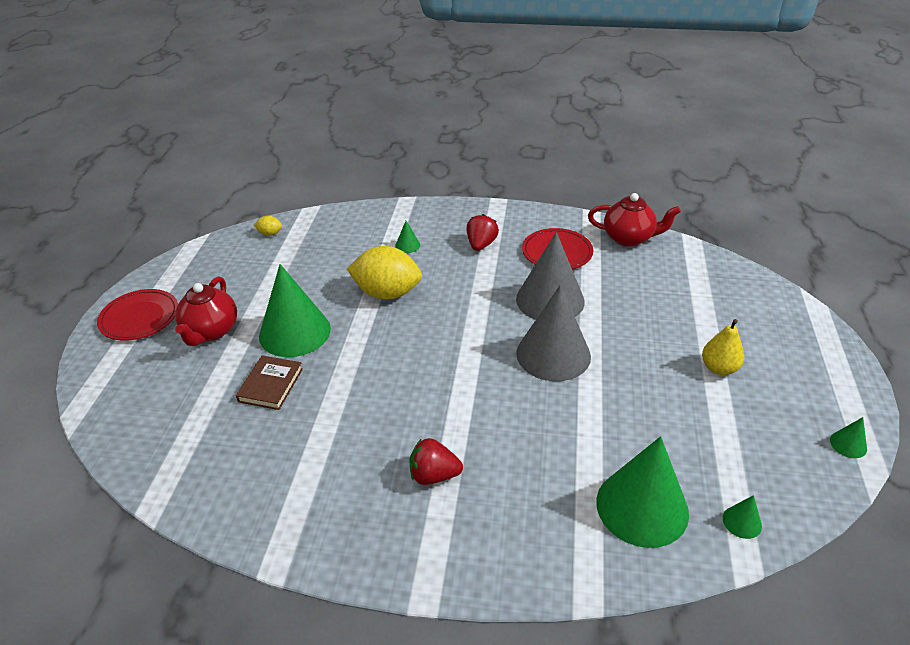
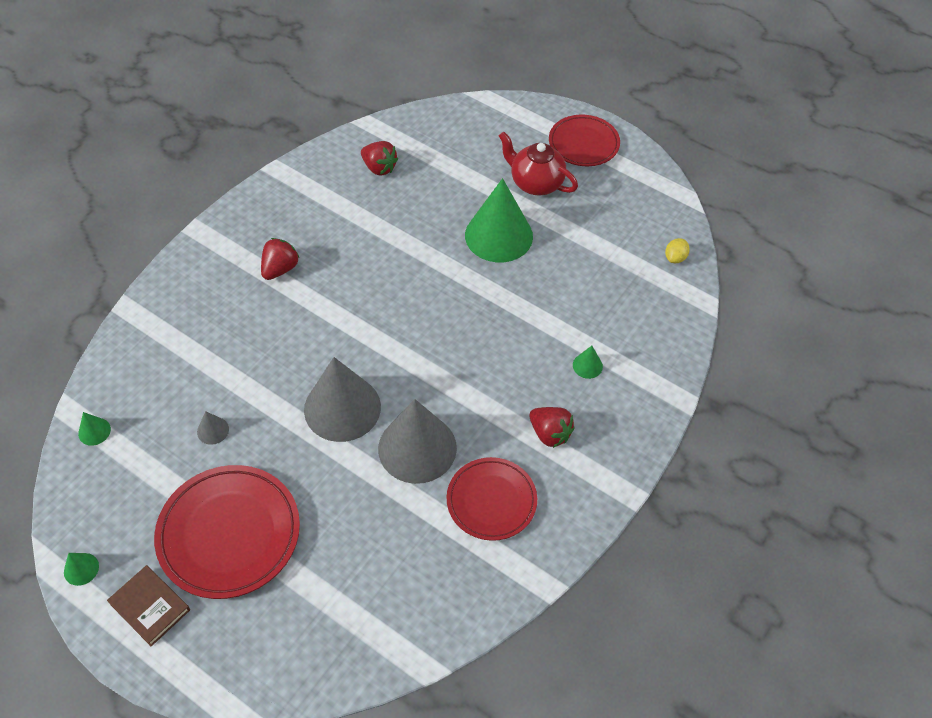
camera: 115 degrees right, 15 degrees up
(233, 459) = (379, 168): none -> red strawberry
(270, 385) = (442, 204): brown book -> brown book (150, 606)
(387, 293) = (514, 318): yellow lemon -> none
(629, 238) = (474, 597): red teapot -> none
(642, 507) = (156, 377): green cone -> none
(651, 427) = (213, 430): none -> grey cone
(719, 368) = (229, 534): yellow pear -> red plate

